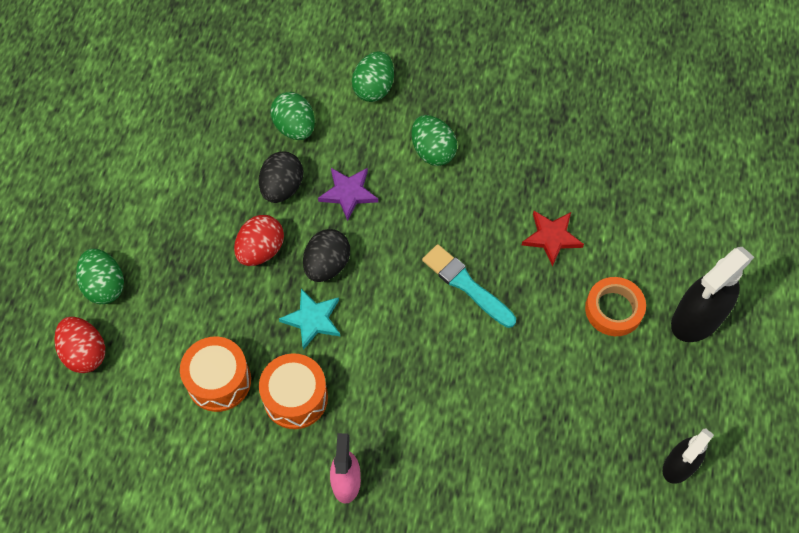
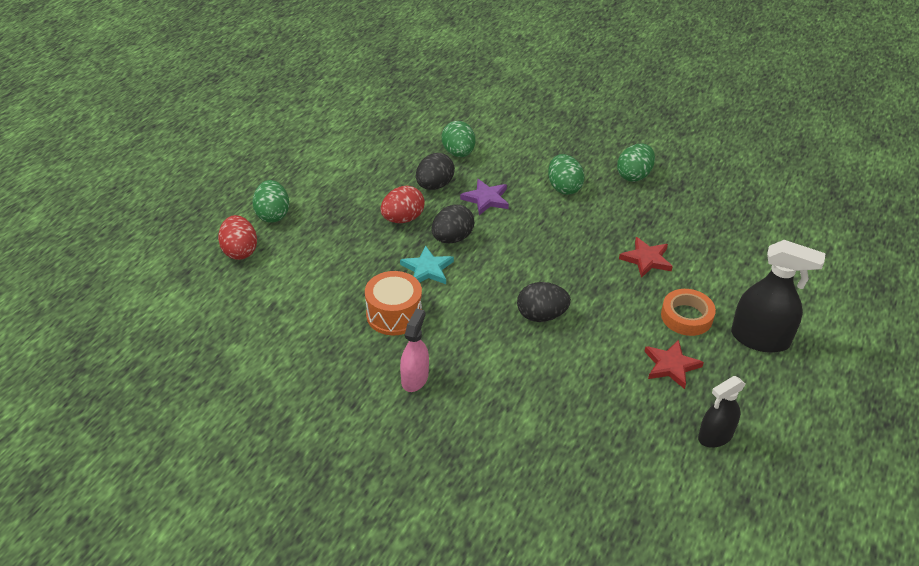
camera: 15 degrees right, 20 degrees down
(219, 381) = (336, 290): orange drum -> none
(374, 88) = (529, 142): green egg -> green egg (634, 175)
(458, 352) = (541, 315): none -> black egg
(466, 285) = (563, 274): turquoise brush -> none
(613, 383) = (671, 366): none -> red star
(697, 319) = (760, 339): black spray bottle -> black spray bottle turned 135 degrees counterclockwise

